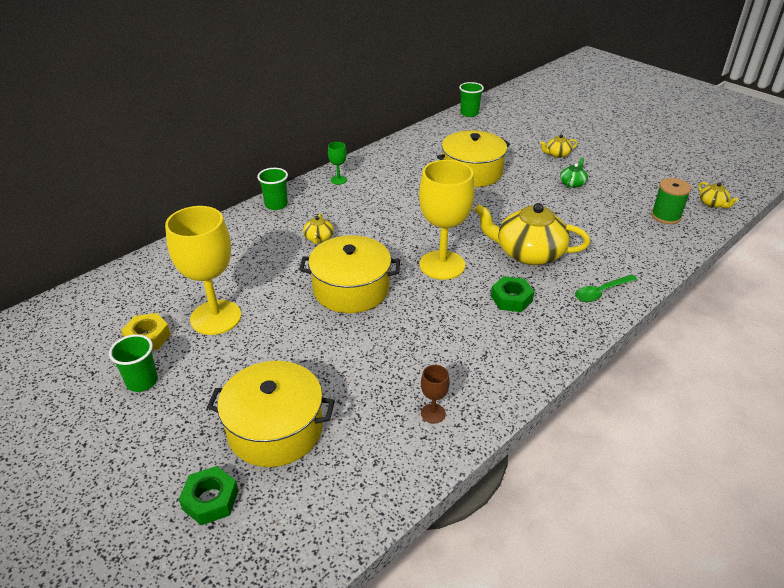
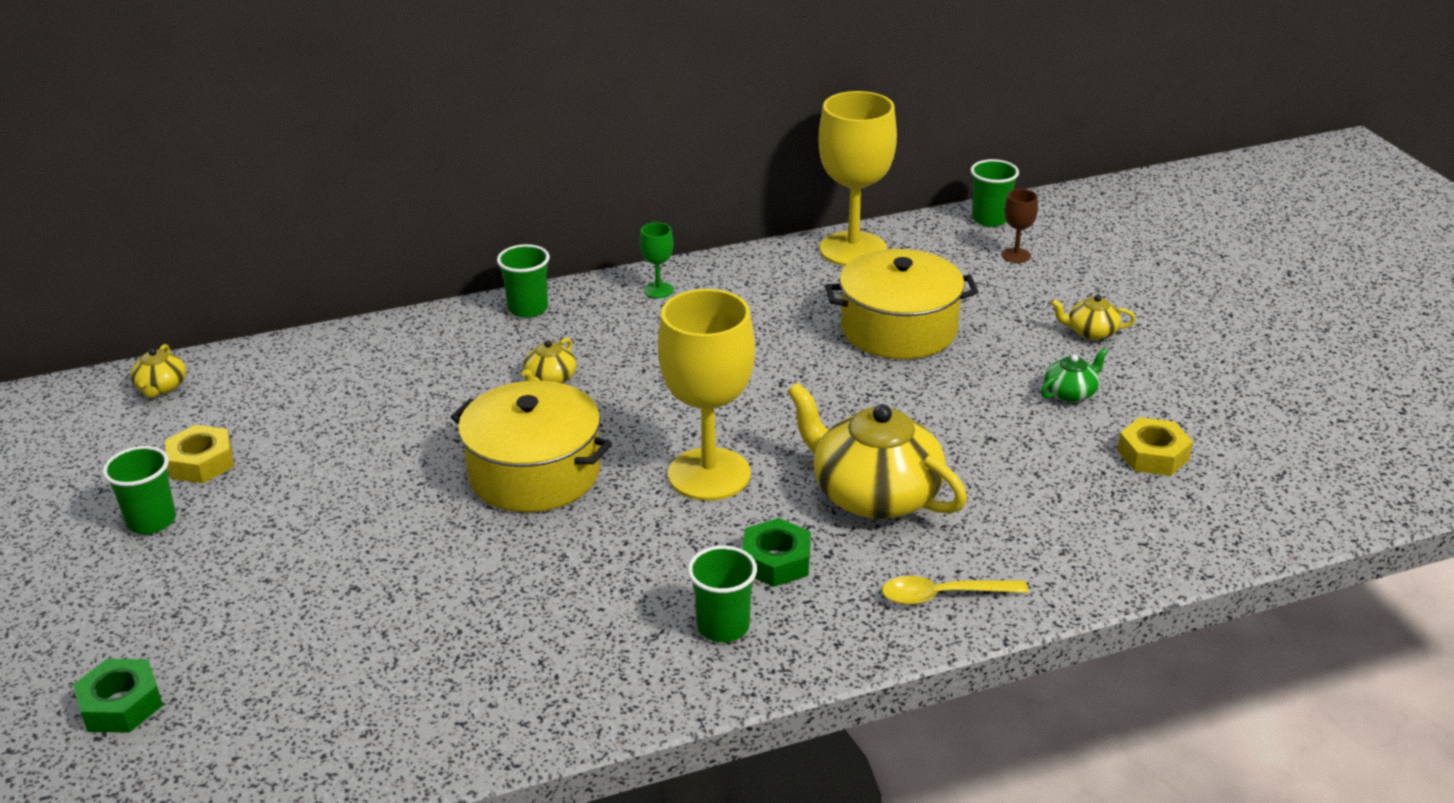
camera: 25 degrees right, 5 degrees down
(216, 317) = (310, 460): yellow goblet -> yellow goblet (853, 249)
(275, 429) = (270, 641): yellow pot -> none
(433, 413) = (502, 694): brown goblet -> brown goblet (1016, 255)
(514, 339) = (723, 626): none -> green cup
(601, 292) = (943, 596): green spoon -> yellow spoon
(631, 202) = (1153, 455): none -> yellow nut
(666, 216) = (1199, 498): green spool -> none
(713, 204) = (1323, 499): yellow teapot -> yellow teapot (161, 387)

